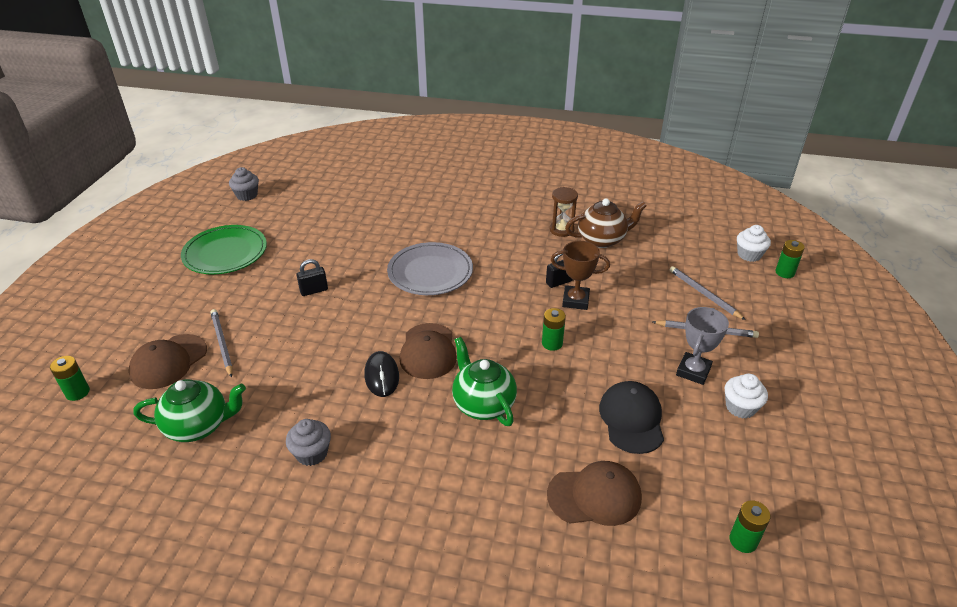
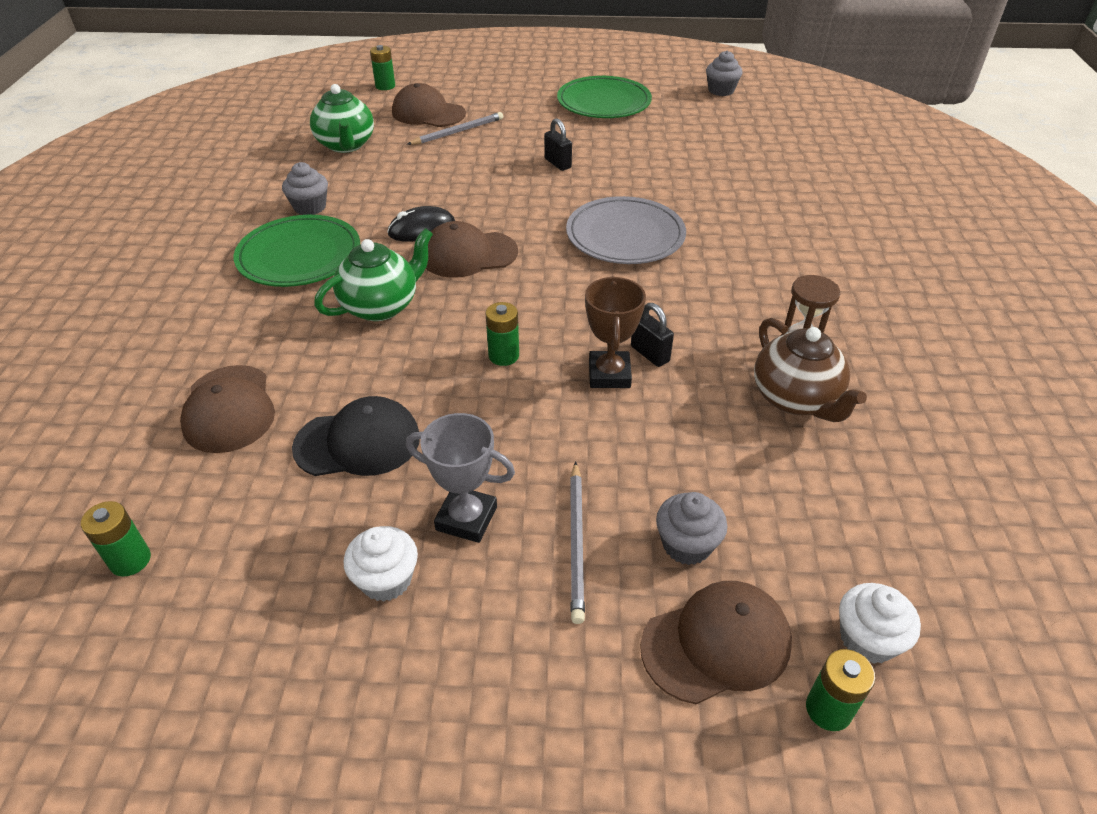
camera: 80 degrees right, 5 degrees up
(395, 459) = (299, 256): none -> green plate
(704, 294) = (686, 545): grey pencil -> grey cupcake
(759, 296) = (716, 644): none -> brown cap

